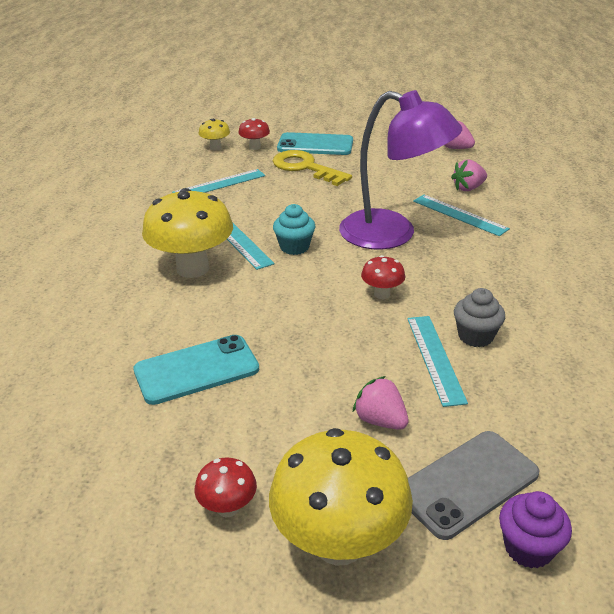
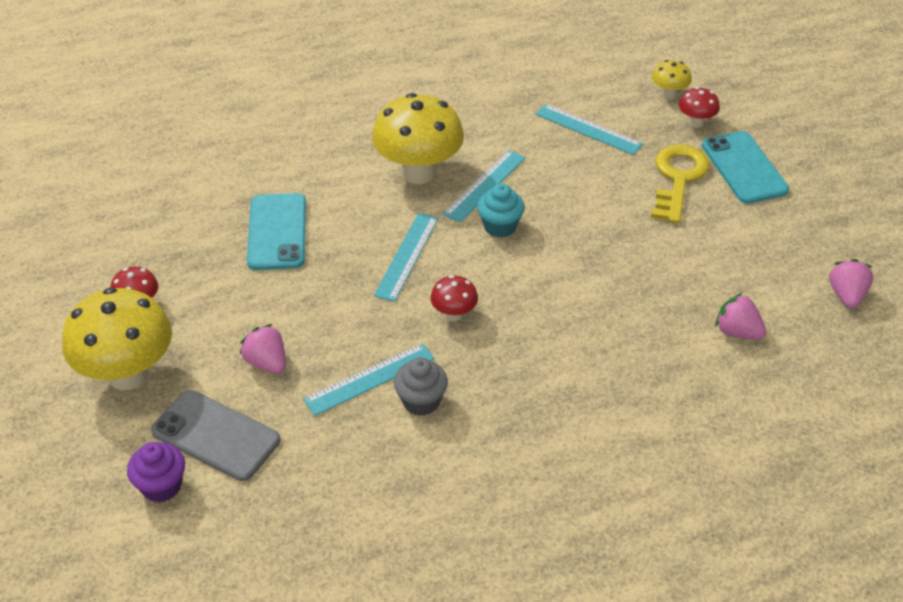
camera: 65 degrees right, 10 degrees up
(196, 370) = (277, 232): turquoise phone -> turquoise phone turned 45 degrees clockwise
(380, 420) = (267, 363): pink strawberry -> pink strawberry turned 60 degrees counterclockwise
(392, 234) = (576, 292): purple lamp -> none
(459, 215) = (661, 338): turquoise ruler -> turquoise ruler (407, 256)

